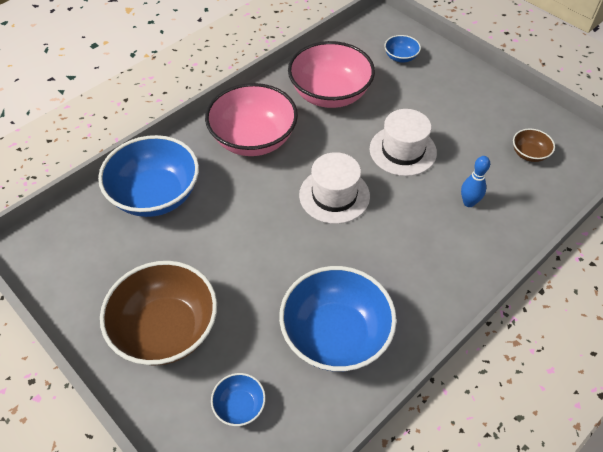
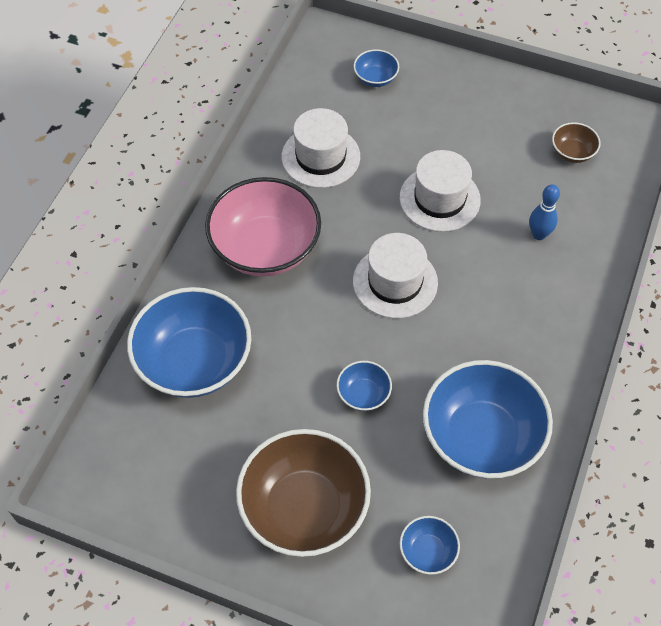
camera: 25 degrees left, 5 degrees up
(262, 265) = (363, 394): none -> blue bowl
(330, 94) = (320, 157): pink bowl -> white hat

